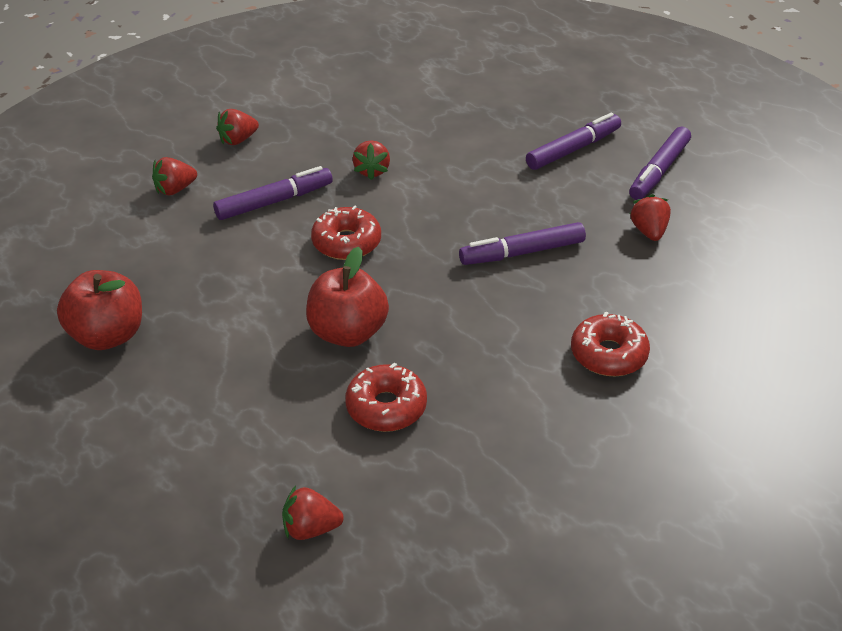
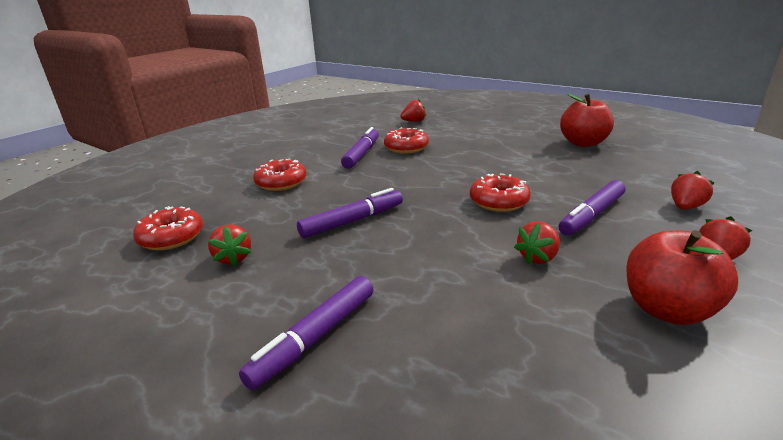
camera: 165 degrees right, 15 degrees down
(348, 332) = (451, 165): red apple -> red apple (667, 309)
(372, 171) = (538, 257): red strawberry -> red strawberry turned 120 degrees counterclockwise
(659, 171) = (199, 330): purple marker -> purple marker (362, 154)
(727, 276) = (171, 237): none -> red donut

